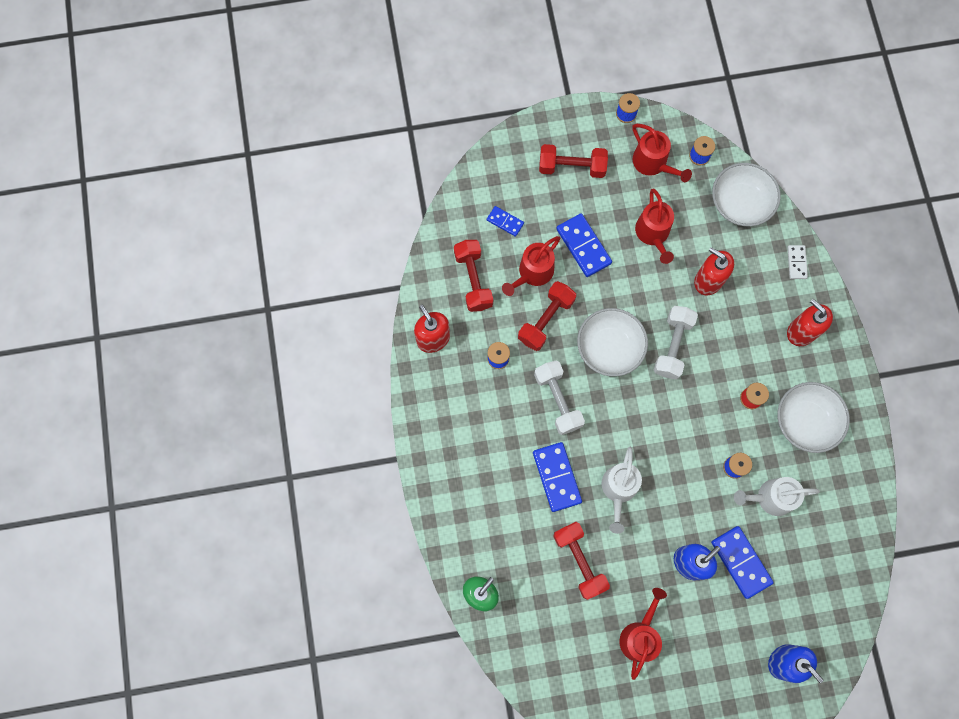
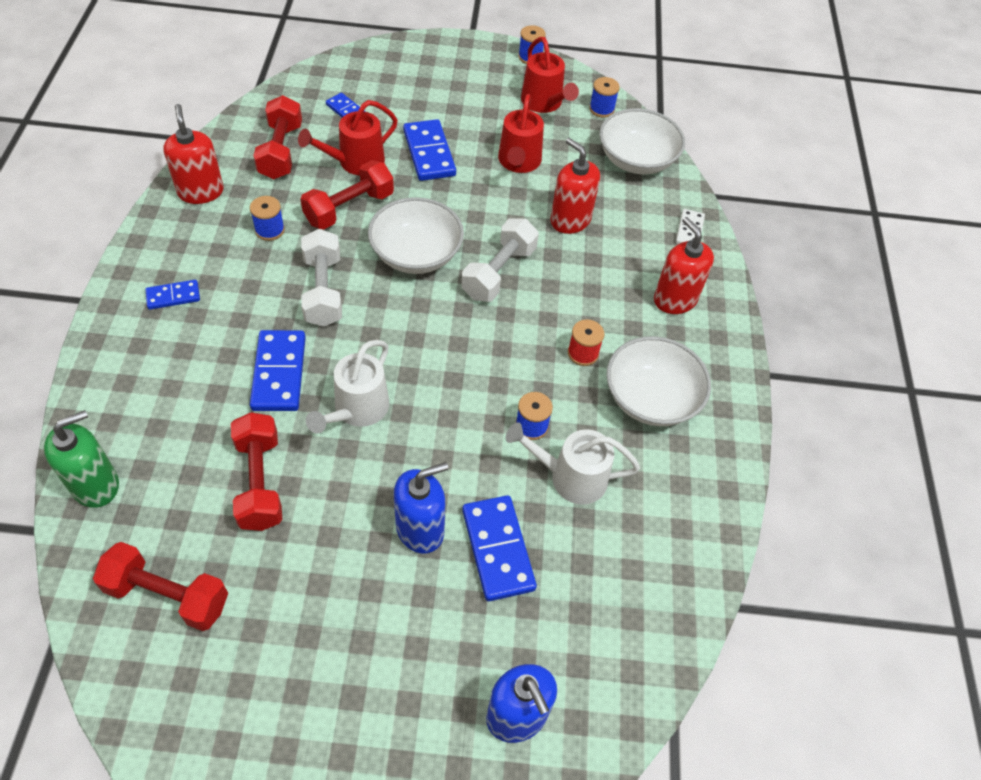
camera: 10 degrees right, 20 degrees down
(458, 437) = (173, 296): none -> blue domino
(571, 167) = (448, 84): red dumbbell -> red dumbbell (167, 595)
(640, 635) = (302, 608): red watering can -> none

